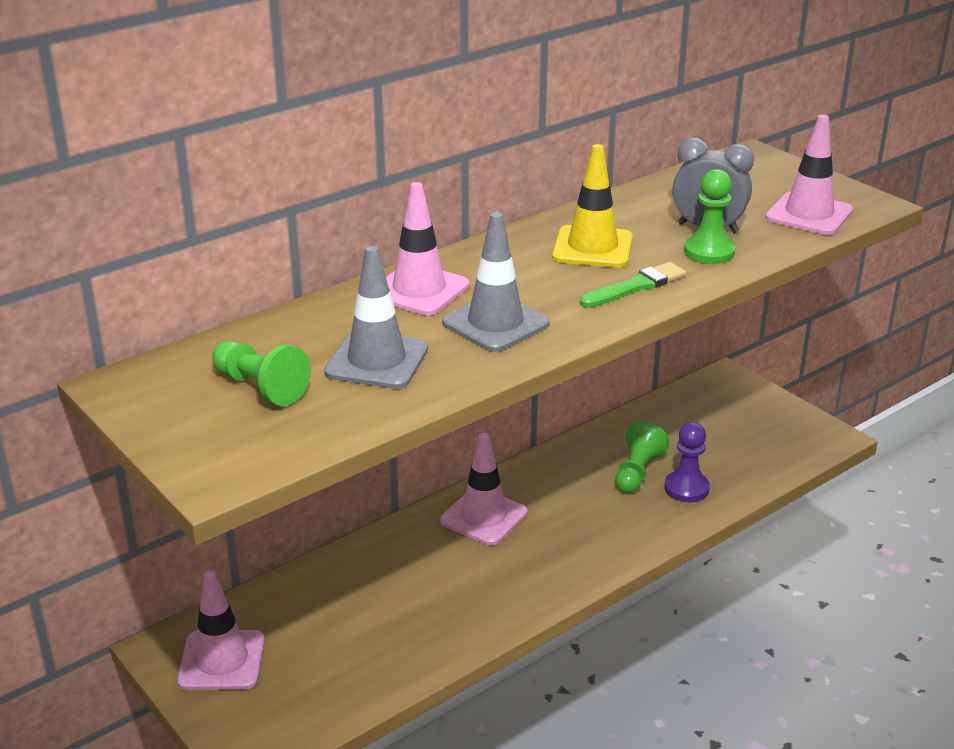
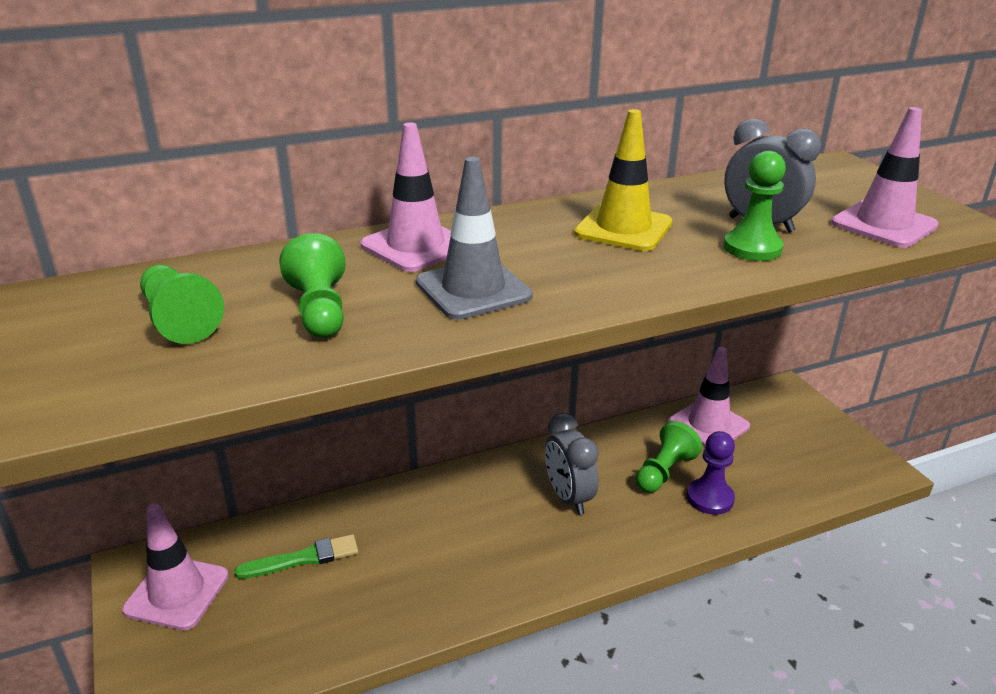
camera: 15 degrees right, 0 degrees up
(377, 361) = (320, 310): grey traffic cone -> green pawn
(483, 517) = (494, 490): pink traffic cone -> pink traffic cone (708, 424)
(557, 511) = (568, 498): none -> grey clock
(635, 286) = (651, 272): green brush -> green brush (302, 559)

